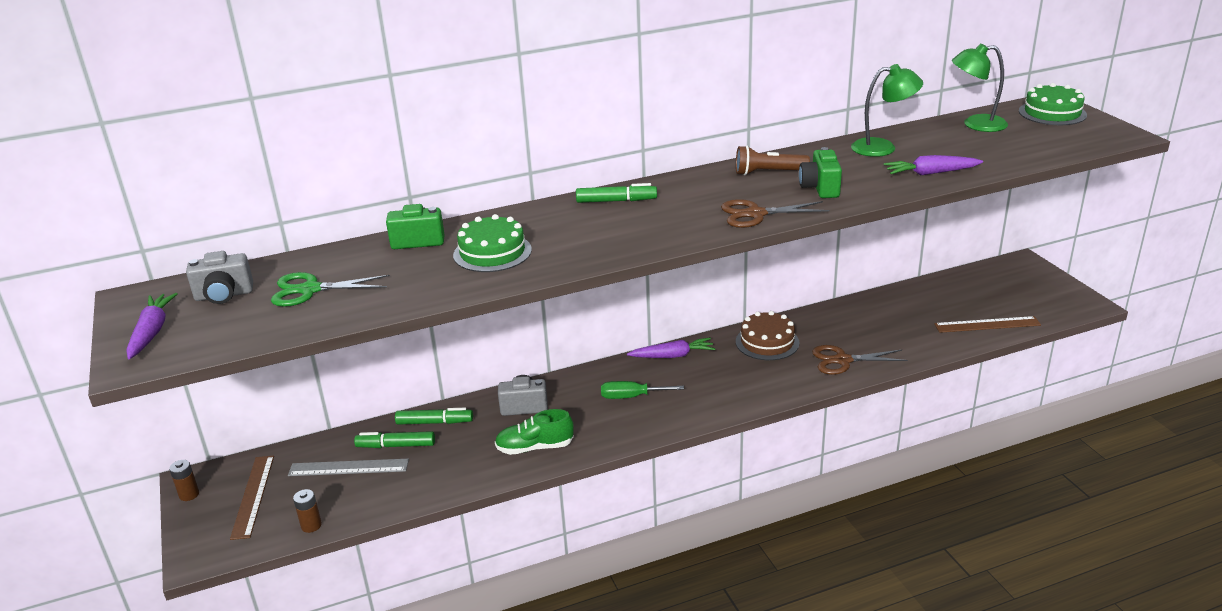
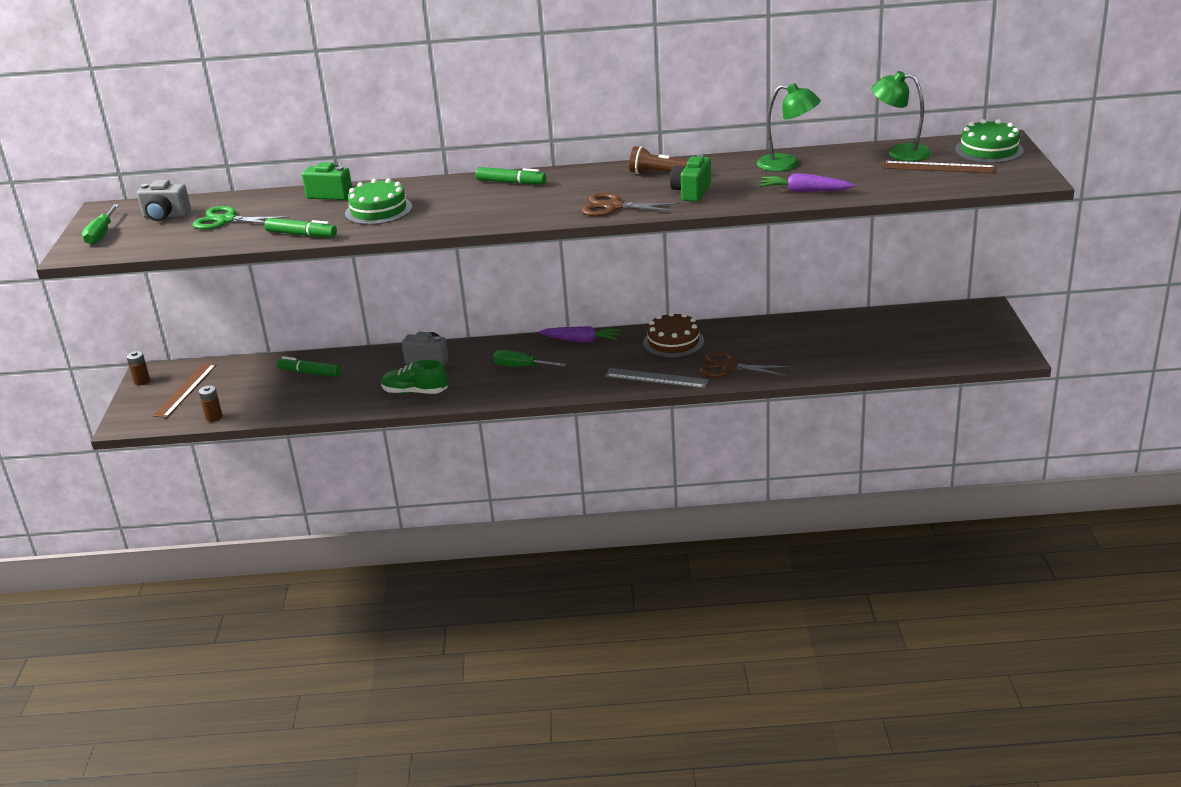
camera: 20 degrees right, 0 degrees up
(152, 332) = (101, 234): purple carrot -> green screwdriver
(348, 467) = (265, 382): grey ruler -> grey ruler (656, 378)
(434, 422) = (350, 361): green marker -> green marker (301, 235)
(987, 324) = (894, 358): brown ruler -> brown ruler (938, 167)

